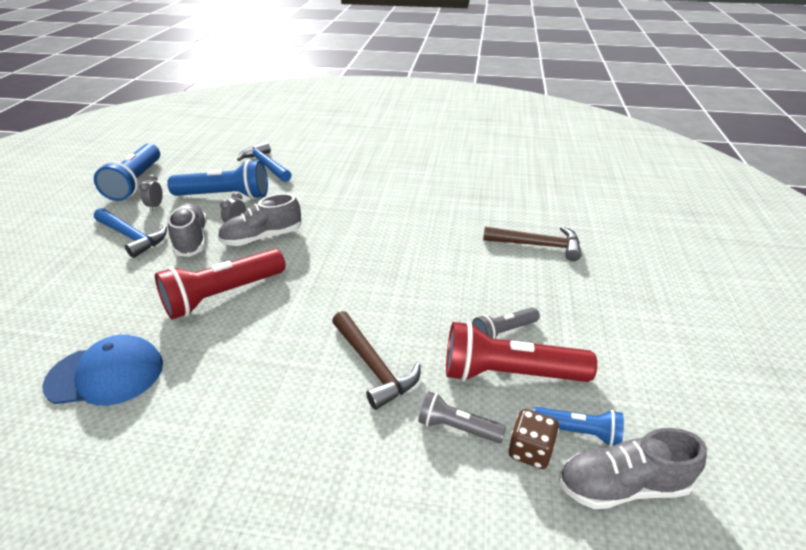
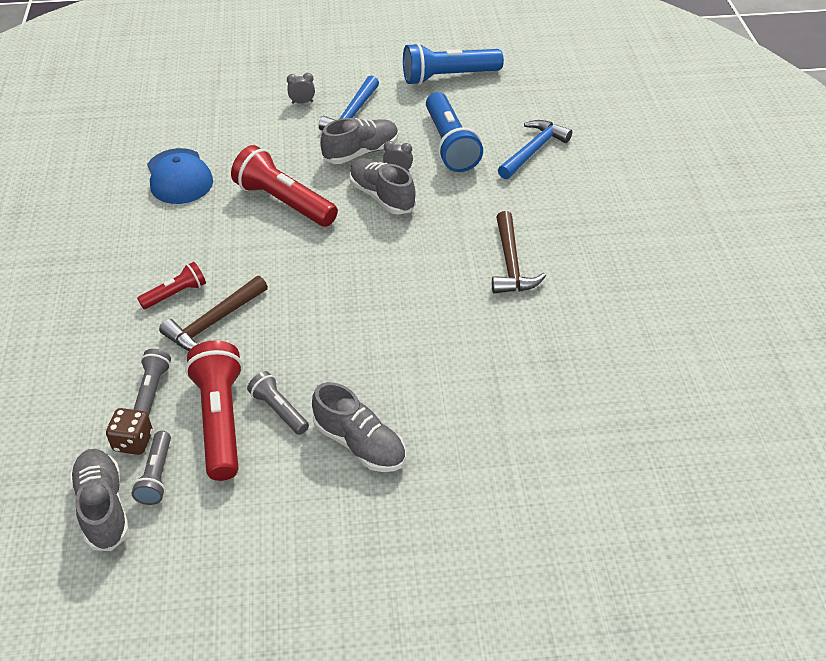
camera: 75 degrees right, 10 degrees up
(155, 206) = (410, 107): grey clock -> grey clock (302, 102)
(314, 395) = (175, 294): none -> red flashlight
(537, 245) = (451, 430): brown hammer -> brown hammer (511, 263)
(547, 290) = (360, 443): none -> grey shoe
(578, 432) = (157, 475): blue flashlight -> grey flashlight

